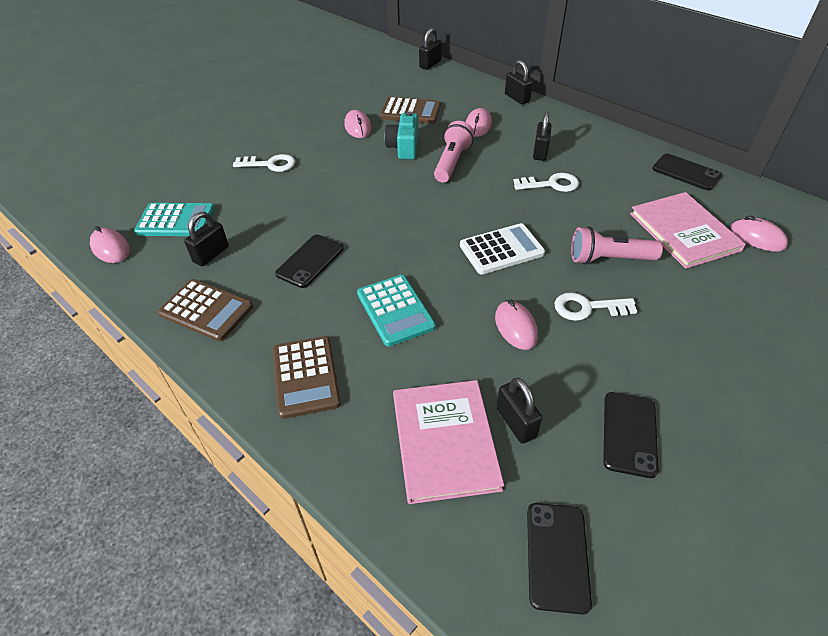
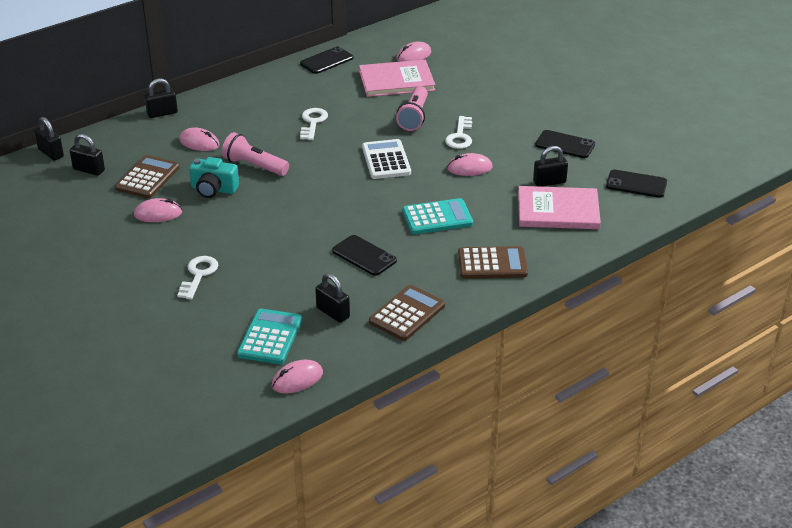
camera: 80 degrees left, 10 degrees down
(540, 152) = (263, 118): black padlock -> black padlock (89, 170)

